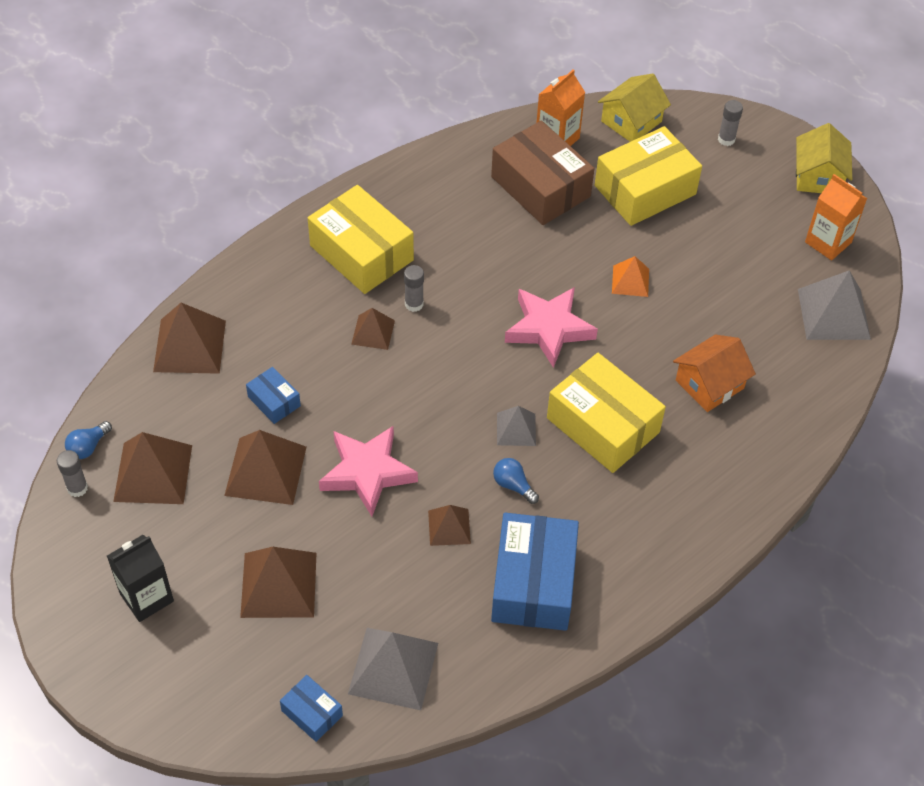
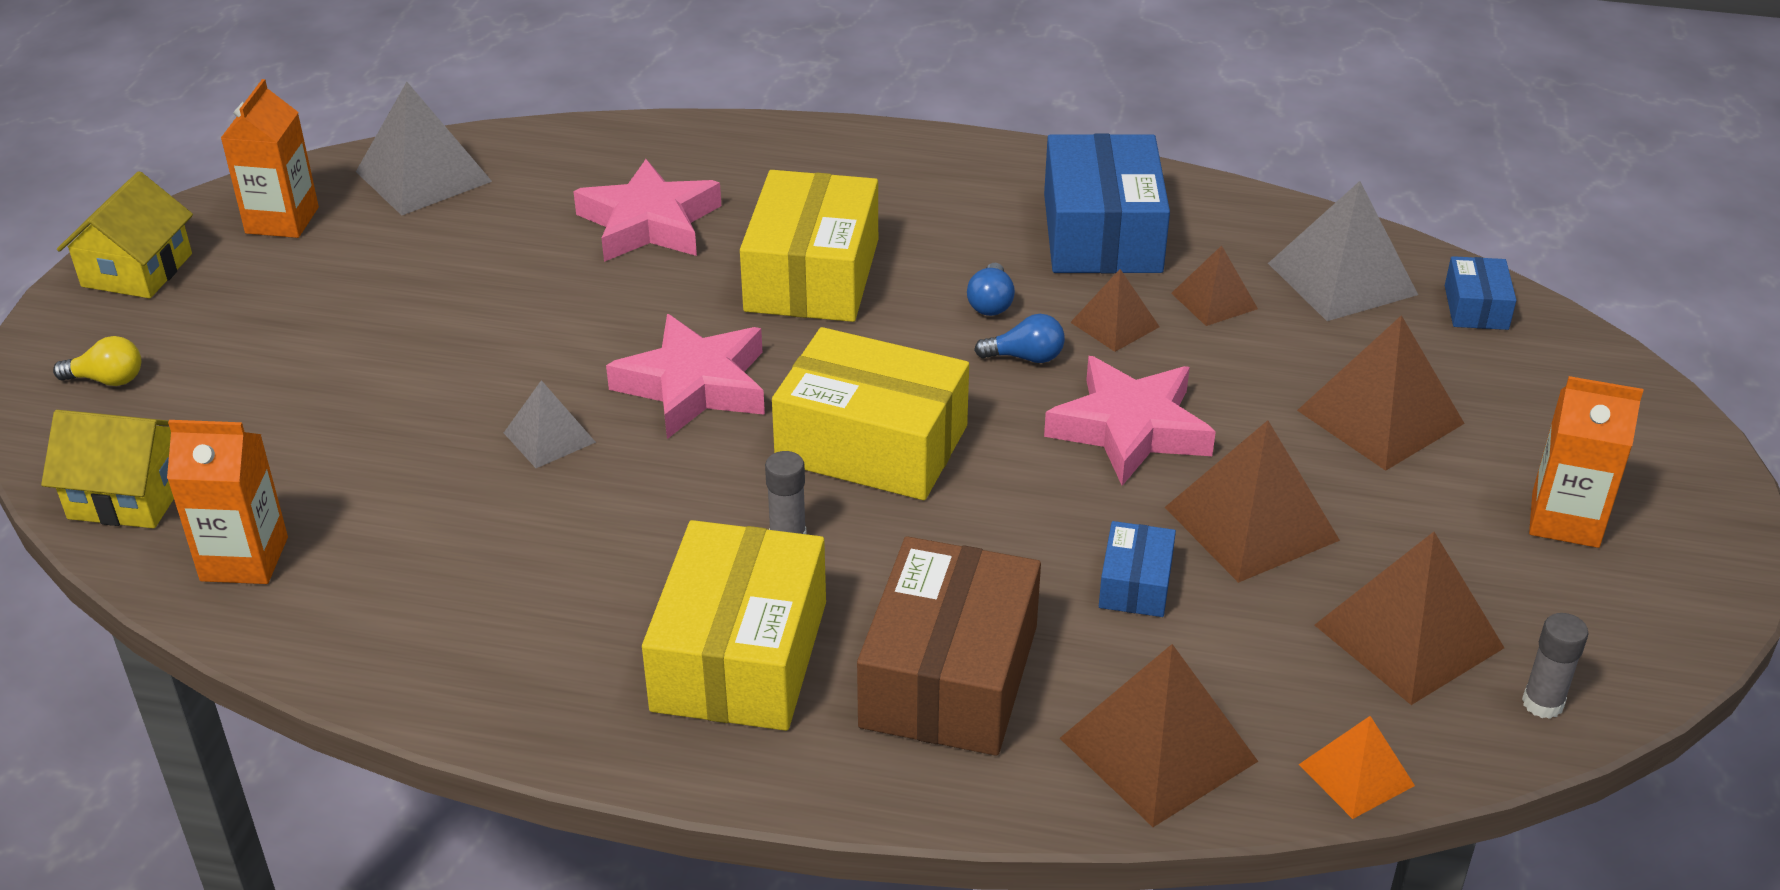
camera: 125 degrees left, 15 degrees down
(88, 447) = (1471, 742): blue light bulb -> blue light bulb (1025, 357)
(146, 597) = (1565, 520): black carton -> orange carton
(373, 332) = (890, 552): brown pyramid -> brown pyramid (1214, 301)
(516, 429) = (902, 339): grey pyramid -> grey pyramid (549, 437)
(533, 583) = (1102, 233): blue box -> blue box turned 60 degrees counterclockwise
(540, 187) = (388, 525): brown box -> brown box (949, 676)
(630, 281) = (522, 352): orange pyramid -> orange pyramid (1356, 775)
(645, 190) = (302, 414): yellow box -> yellow box (872, 444)
(709, 384) = (649, 223): orange house -> pink star
(726, 139) = (108, 380): grey glue stick -> yellow light bulb
(818, 176) = (137, 270): yellow house -> yellow house turned 45 degrees counterclockwise

